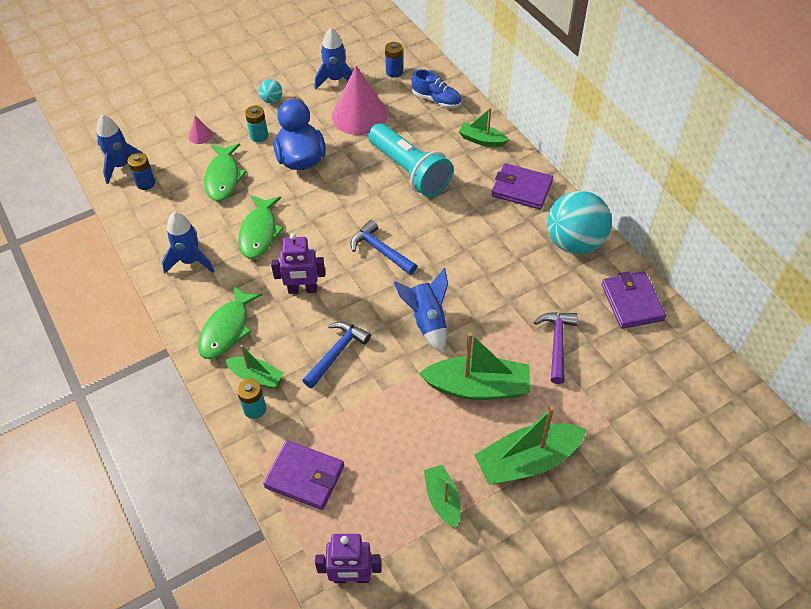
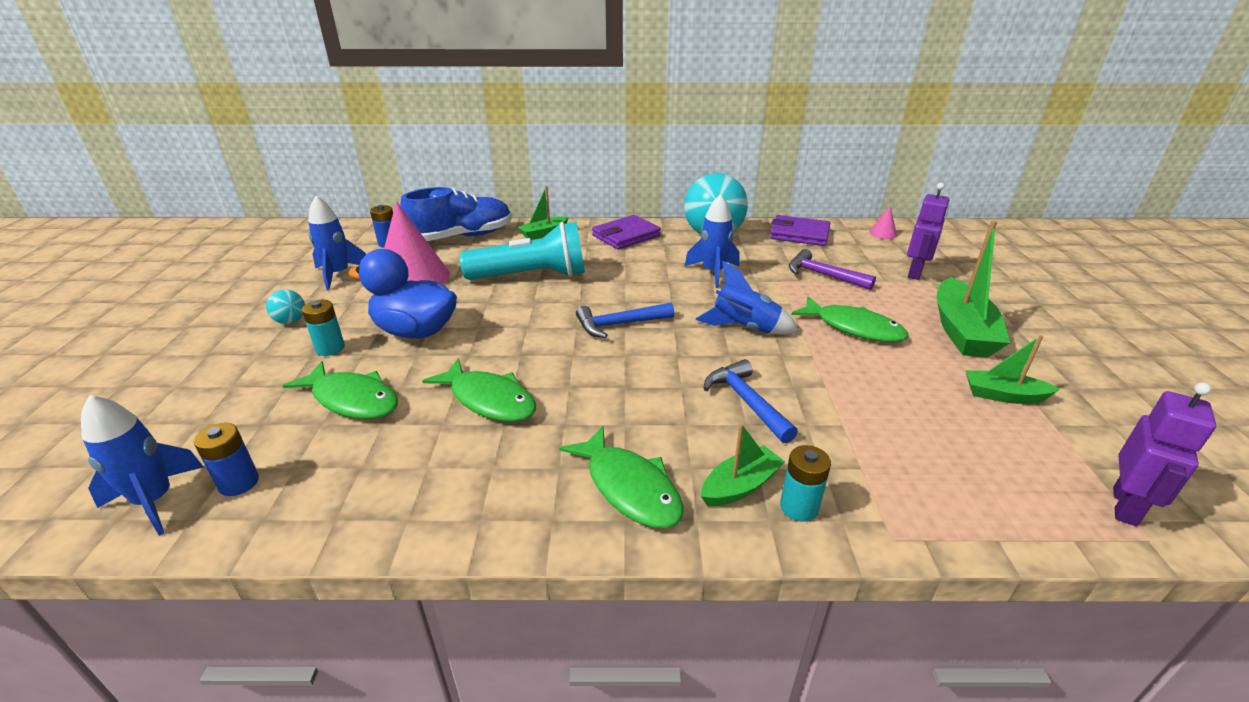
camera: 60 degrees left, 20 degrees down
(190, 261) = (460, 484): blue rocket -> blue rocket (713, 272)
(200, 135) = (244, 395): pink cone -> pink cone (883, 233)
(302, 289) = (622, 396): purple robot -> purple robot (915, 273)
(304, 476) = (943, 496): purple wallet -> none
(436, 100) = (462, 237): blue shoe -> blue shoe, size x1.68
(478, 387) = (854, 328): green boat -> green fish

